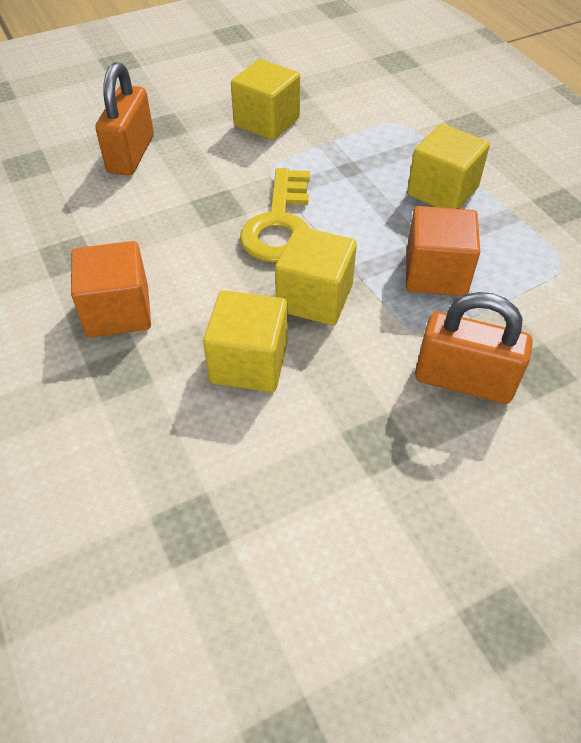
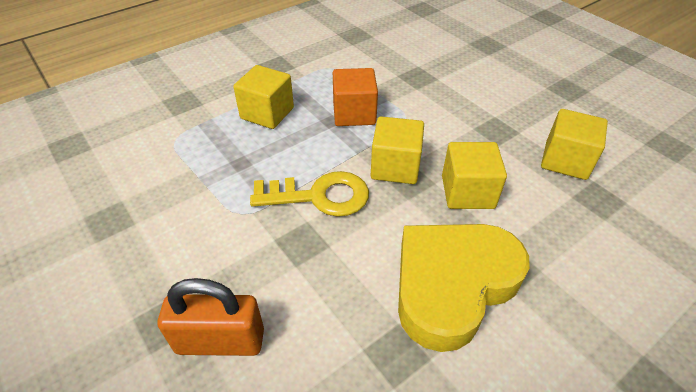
camera: 100 degrees left, 5 degrees down
(118, 311) = (452, 284): orange cube -> yellow heart
(266, 122) = (165, 227): yellow cube -> yellow cube (565, 161)
(463, 381) = (438, 101): orange padlock -> none

